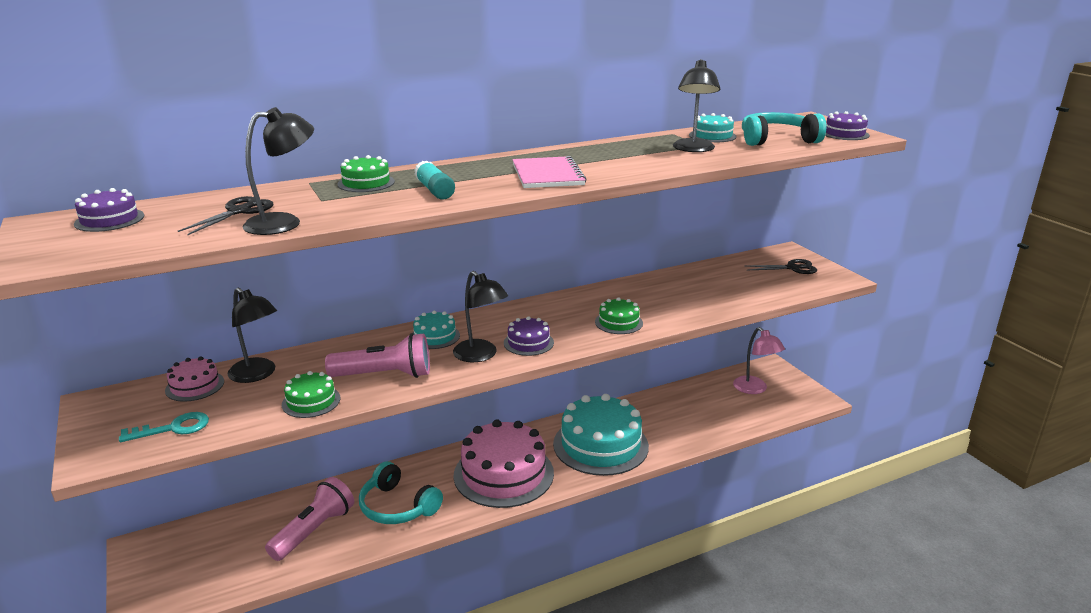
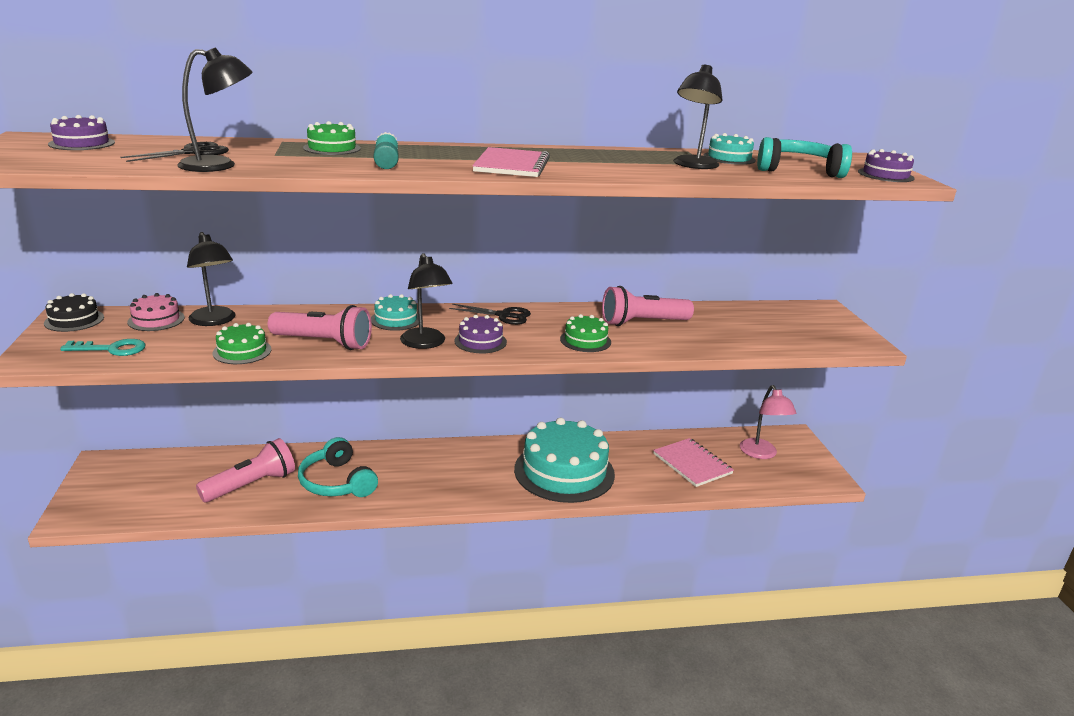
camera: 15 degrees right, 0 degrees up
(105, 405) = (74, 320): none -> black cake
(503, 474) = (452, 476): pink cake -> none
(654, 295) = (642, 323): none -> pink flashlight
(704, 412) = (692, 464): none -> pink notebook
(792, 268) = (816, 324): black scissors -> black scissors (503, 315)

